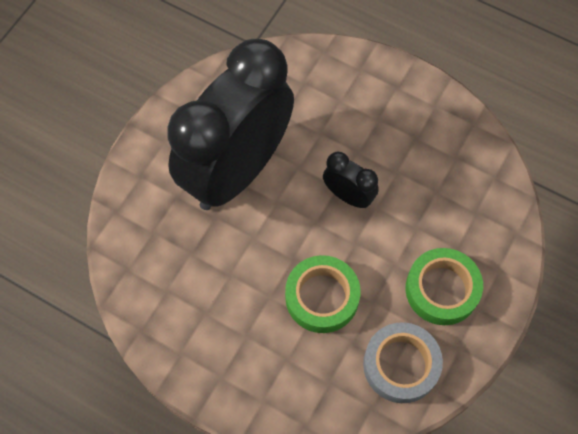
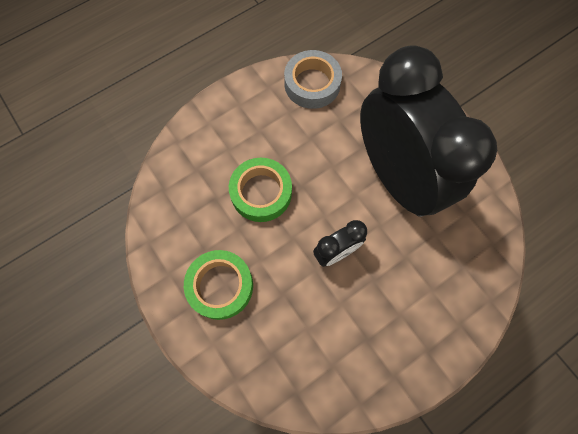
camera: 115 degrees right, 5 degrees up
(401, 365) = (180, 224): grey tape -> grey tape (312, 84)

